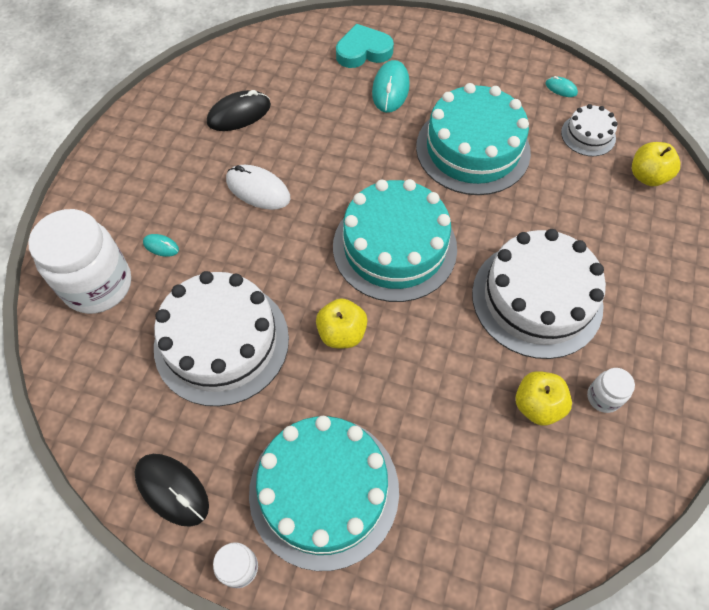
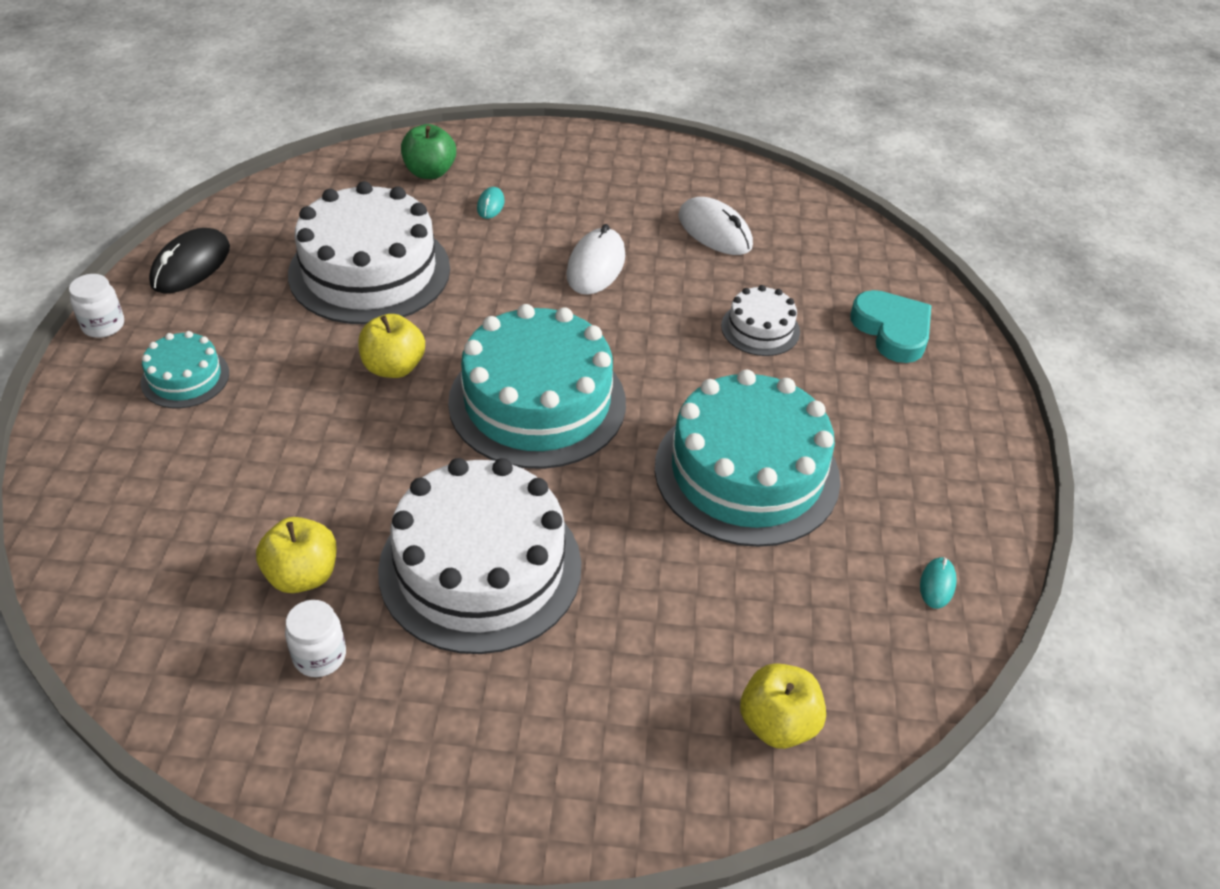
camera: 75 degrees right, 15 degrees down
(98, 285) = (430, 172): white jar -> green apple
(239, 114) = (714, 231): black mouse -> white mouse
(324, 490) = (185, 378): turquoise cake -> turquoise cake, size x0.48
(390, 89) = (828, 368): turquoise mouse -> none
(588, 135) = (841, 628): white cake -> white cake (760, 329)

